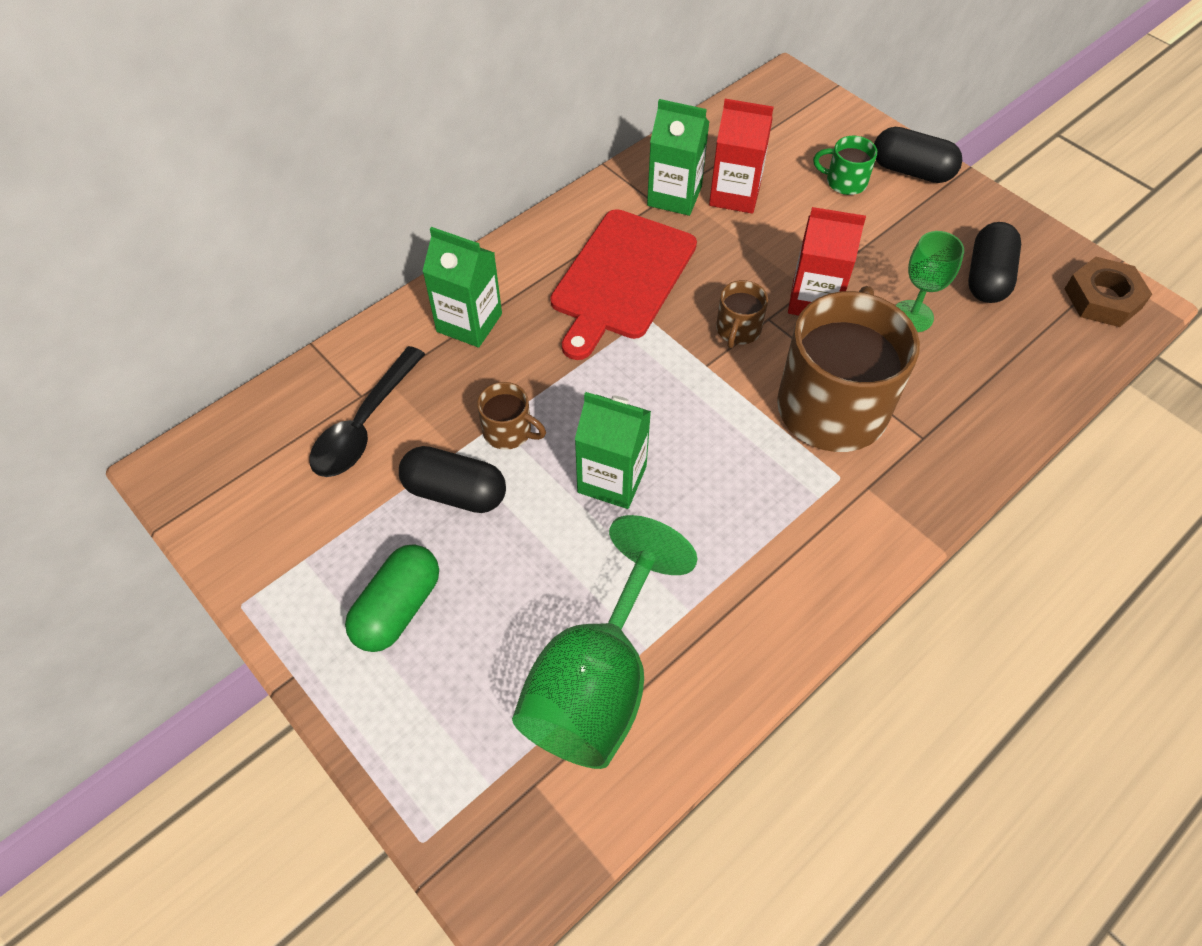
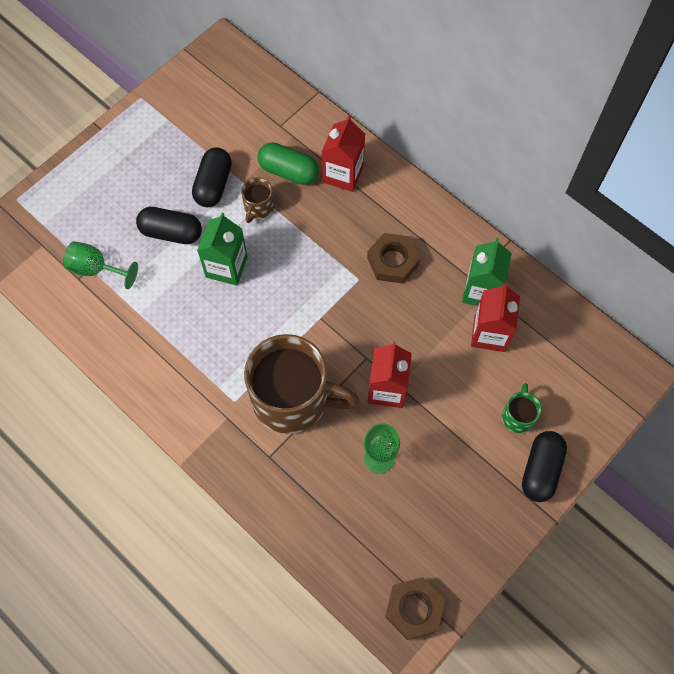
camera: 85 degrees right, 10 degrees up
(365, 424) = (259, 131): black spoon -> none
(398, 608) = (139, 168): green capsule -> green capsule (288, 171)
(469, 323) = (343, 174): green carton -> red carton
(597, 681) = (96, 269): green goblet -> green goblet, size x0.54
(622, 278) = (393, 261): red cutting board -> brown nut
(738, 330) = (353, 337): brown mug -> none
(987, 277) = (426, 519): black capsule -> black capsule (171, 232)

